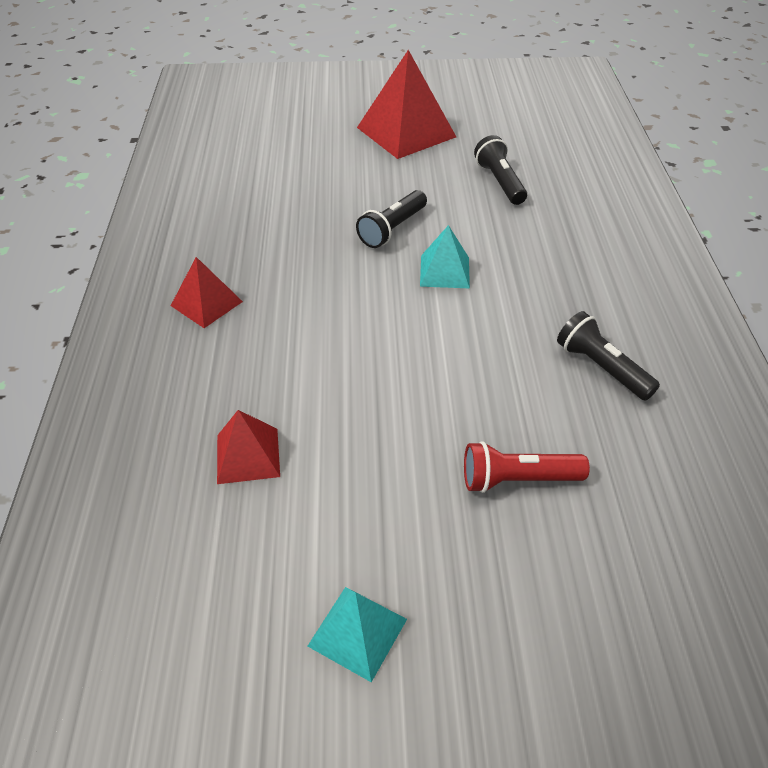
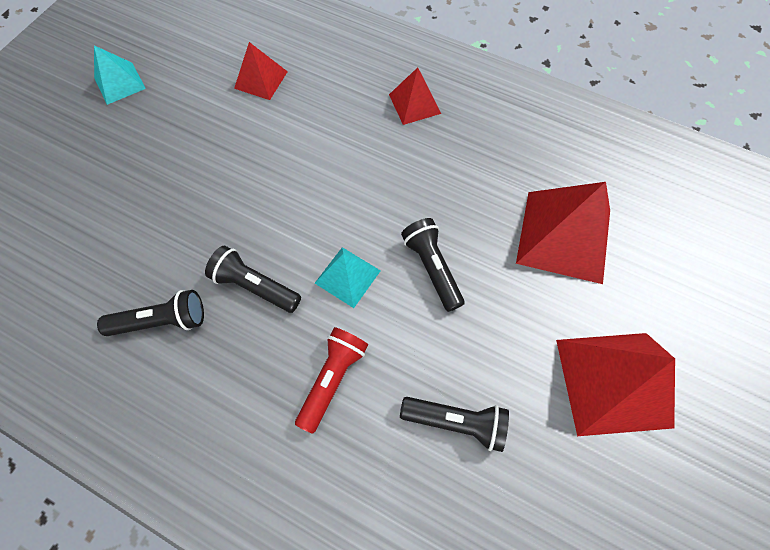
camera: 120 degrees right, 20 degrees up
(303, 175) = (564, 236): none -> red pyramid
(508, 323) = (255, 286): none -> black flashlight
(517, 479) = (130, 201): red flashlight -> red flashlight (333, 379)

